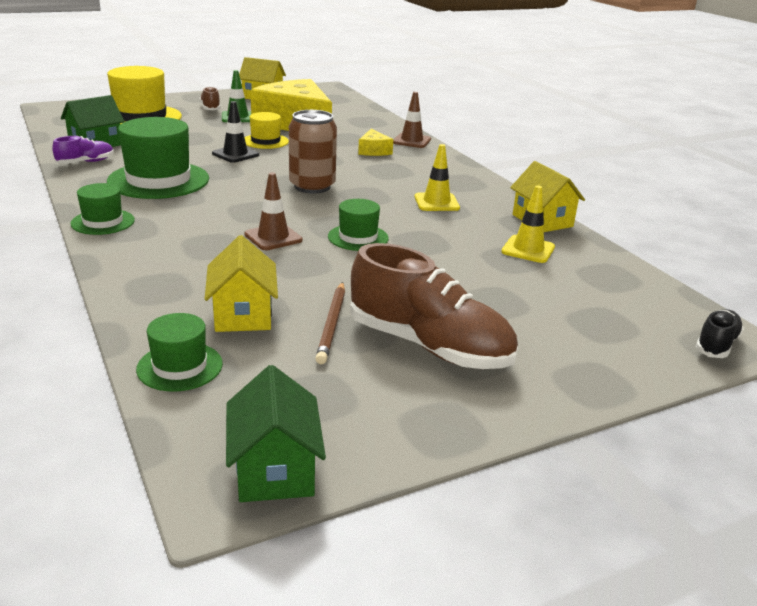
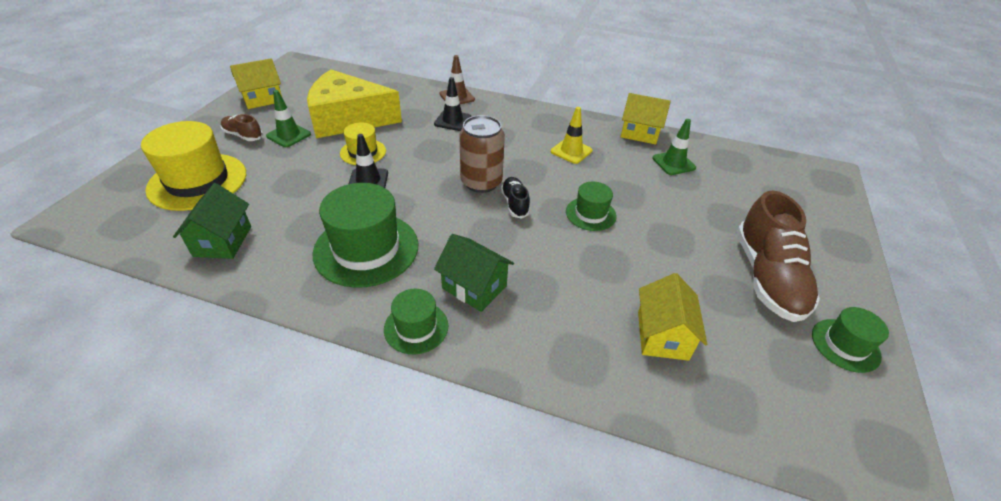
camera: 45 degrees left, 15 degrees up
(85, 162) = (260, 270): purple shoe -> none
(180, 366) = (718, 412): green hat -> green hat (845, 345)
(243, 314) = (662, 335): yellow house -> yellow house turned 60 degrees clockwise
(273, 237) = (550, 251): brown traffic cone -> none
(274, 469) = (879, 434): green house -> green house (474, 287)
(332, 324) = (709, 301): brown pencil -> none
(373, 151) = (452, 121): yellow cheese -> black traffic cone
(429, 346) = (767, 277): brown shoe -> brown shoe turned 105 degrees clockwise
(528, 249) = (673, 163): yellow traffic cone -> green traffic cone
(716, 345) = (830, 180): black shoe -> black shoe (515, 204)

